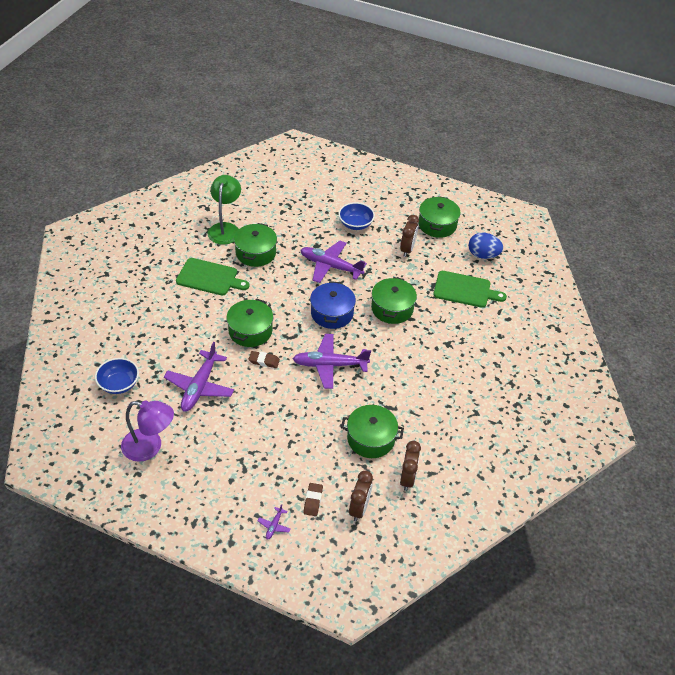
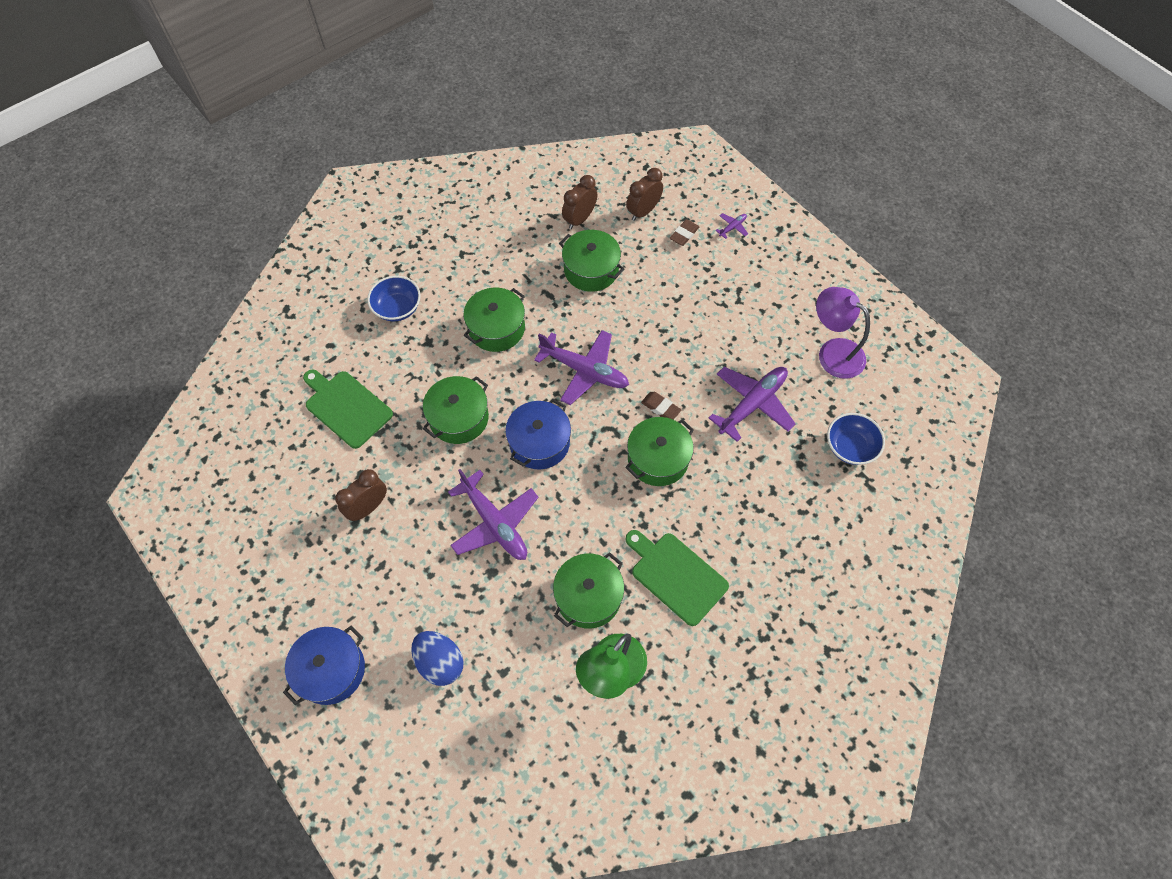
camera: 150 degrees left, 15 degrees up
(355, 224) = (408, 591): blue bowl -> blue bowl (397, 308)
(368, 186) = (331, 670): none -> blue pot
(437, 225) = (290, 536): green pot -> green pot (496, 328)
(483, 255) = (275, 452): blue egg -> blue egg (440, 662)

